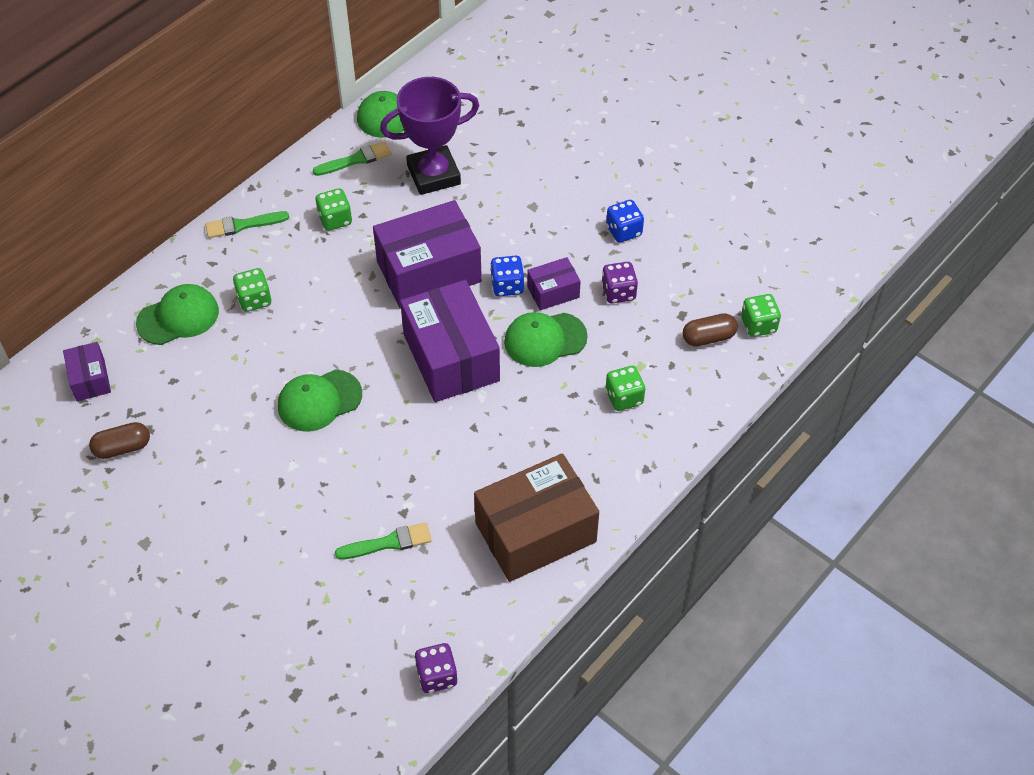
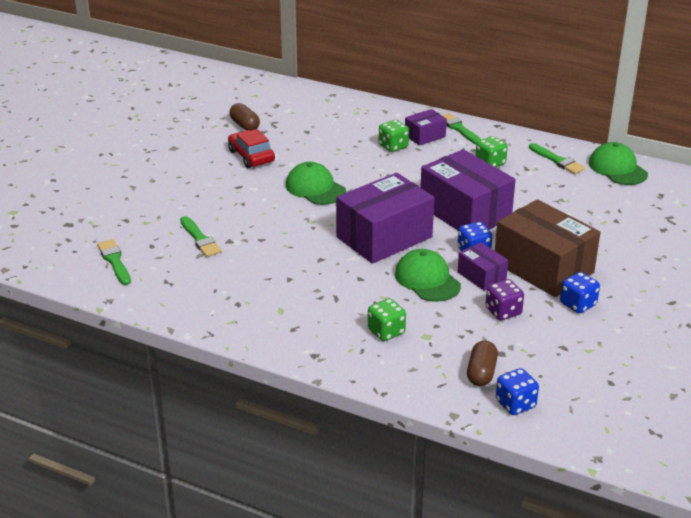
camera: 75 degrees right, 20 degrees down
(90, 379) = (294, 104): purple box -> purple box (425, 136)
(178, 317) = (361, 122): green cap -> none
(210, 454) = (251, 156): none -> red car
(404, 645) = (114, 261): none -> green brush
(433, 175) = (569, 197): purple trophy -> none
(437, 676) = (91, 279): purple dice -> none
(535, 532) = (230, 305): brown box -> brown box (543, 267)
(708, 337) = (481, 373): brown capsule -> brown capsule turned 45 degrees clockwise
(758, 325) = (515, 404): green dice -> blue dice

